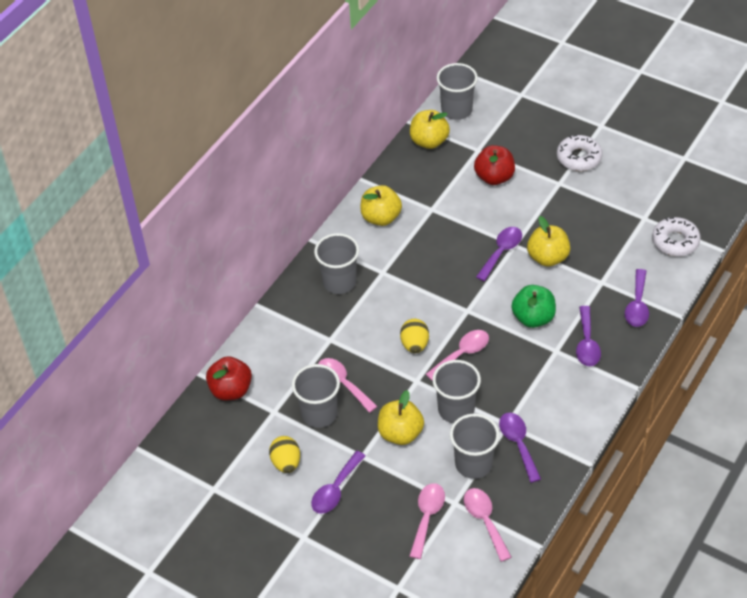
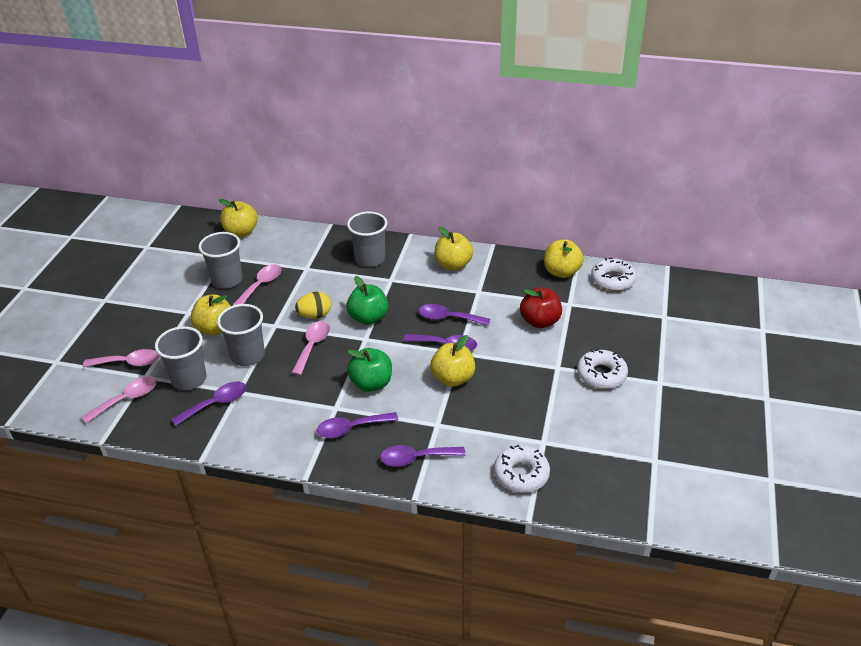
camera: 70 degrees right, 10 degrees down
(231, 390) = (241, 232): red apple -> yellow apple
(286, 462) = (175, 275): yellow egg -> none
(335, 489) = (152, 306): purple spoon -> purple spoon (448, 318)
(437, 302) = (368, 318): none -> green apple
(456, 110) = (613, 280): grey cup -> white donut
(462, 354) = (312, 346): pink spoon -> pink spoon turned 105 degrees counterclockwise

